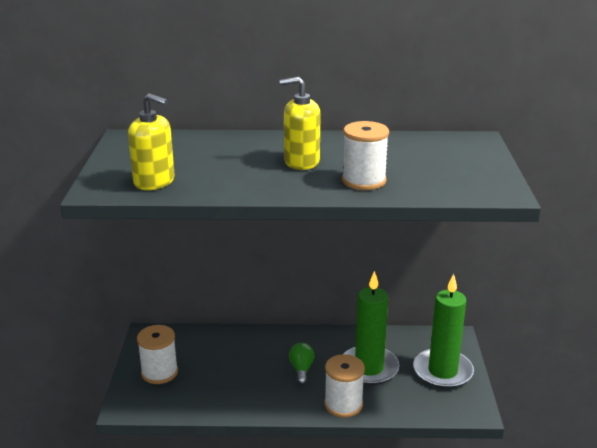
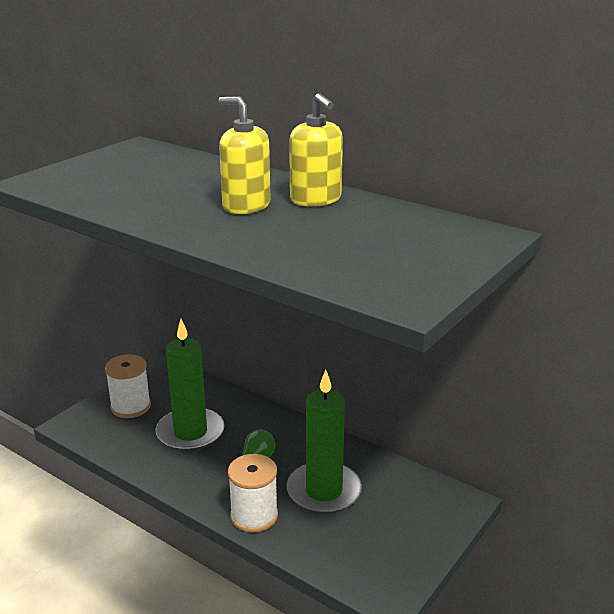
camera: 35 degrees right, 0 degrees up
(154, 182) = (85, 187): yellow soap dispenser -> yellow soap dispenser (316, 199)
(364, 181) = (271, 241): white spool -> none
(442, 371) = (402, 533): green candle -> green candle (190, 433)

